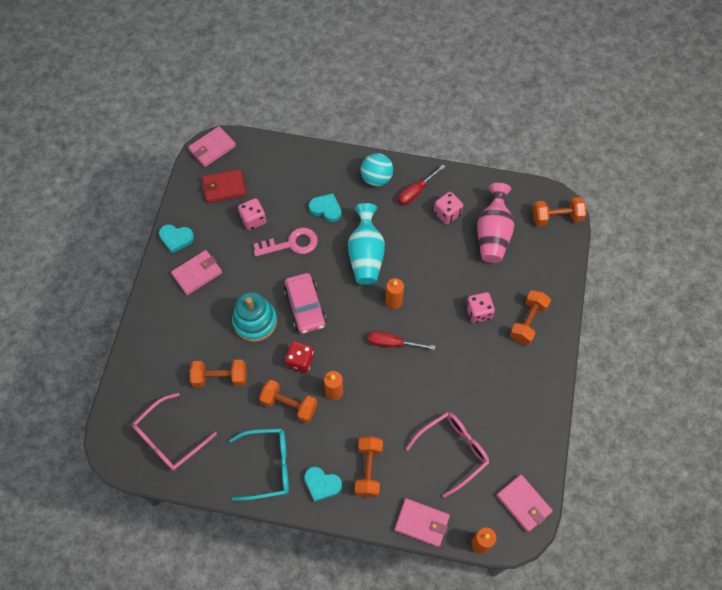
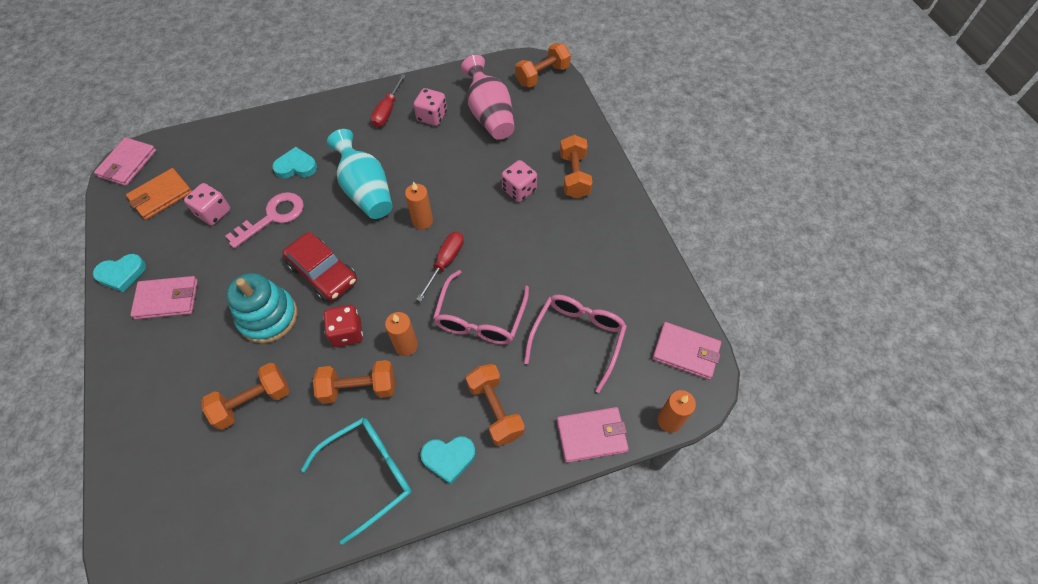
camera: 30 degrees left, 5 degrees down
(169, 438) = (217, 513): pink glasses -> pink glasses (480, 318)
(197, 273) = (167, 299): pink wallet -> pink wallet turned 60 degrees clockwise
(224, 187) = (161, 196): red wallet -> orange wallet
(305, 307) = (323, 273): pink car -> red car
(376, 178) = (338, 116): turquoise ball -> none
(392, 343) = (445, 262): red screwdriver -> red screwdriver turned 135 degrees clockwise

